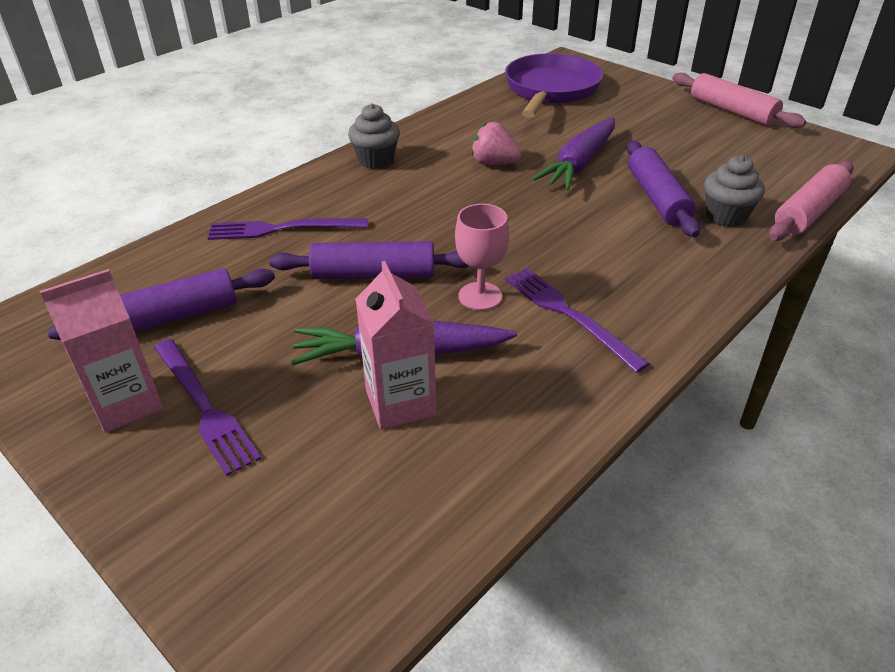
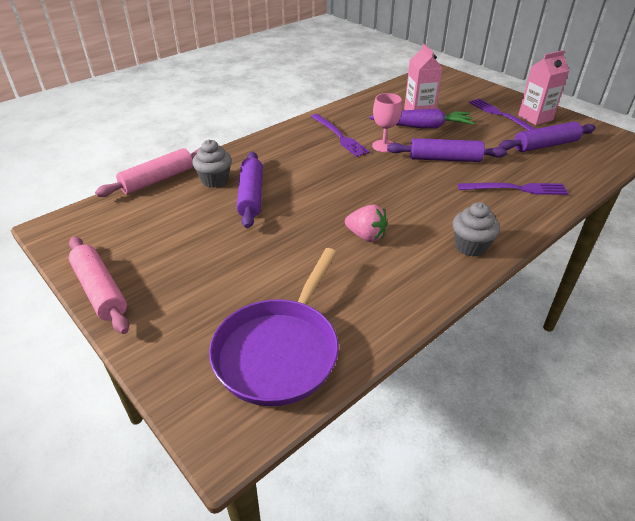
camera: 175 degrees left, 0 degrees up
(579, 164) = (294, 230): purple carrot -> none

